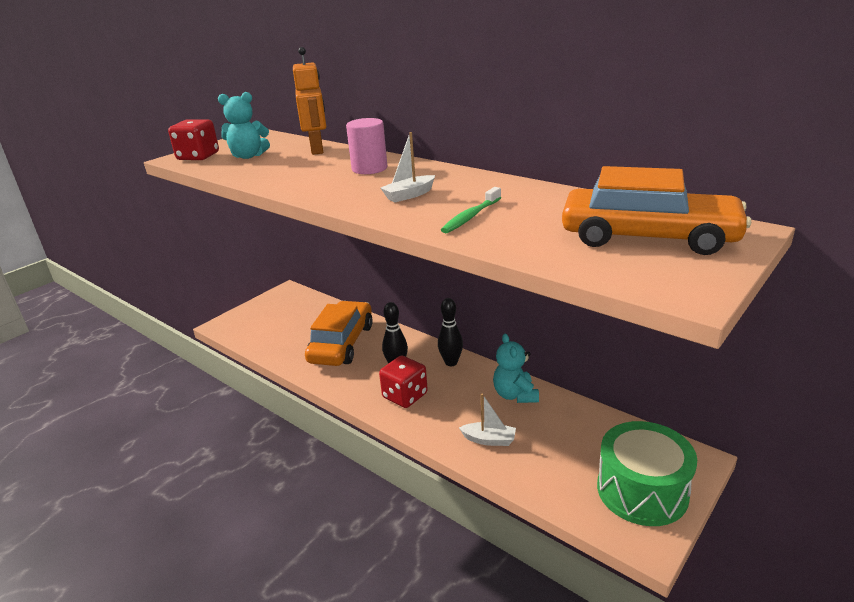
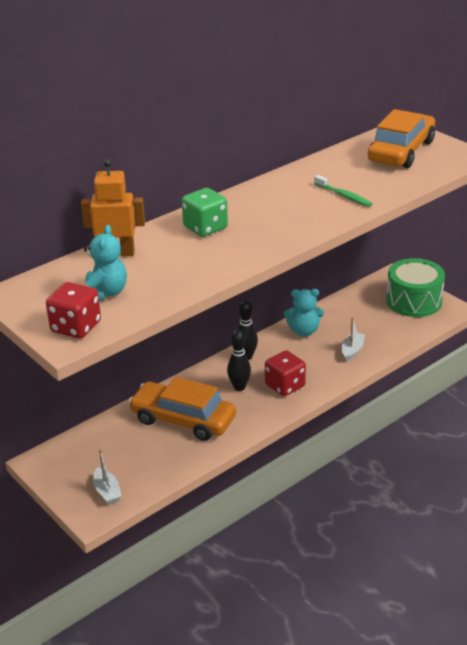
camera: 80 degrees left, 5 degrees up
(369, 169) = (205, 228): pink cylinder -> green dice
(409, 195) = (287, 214): white boat -> white boat (107, 492)

